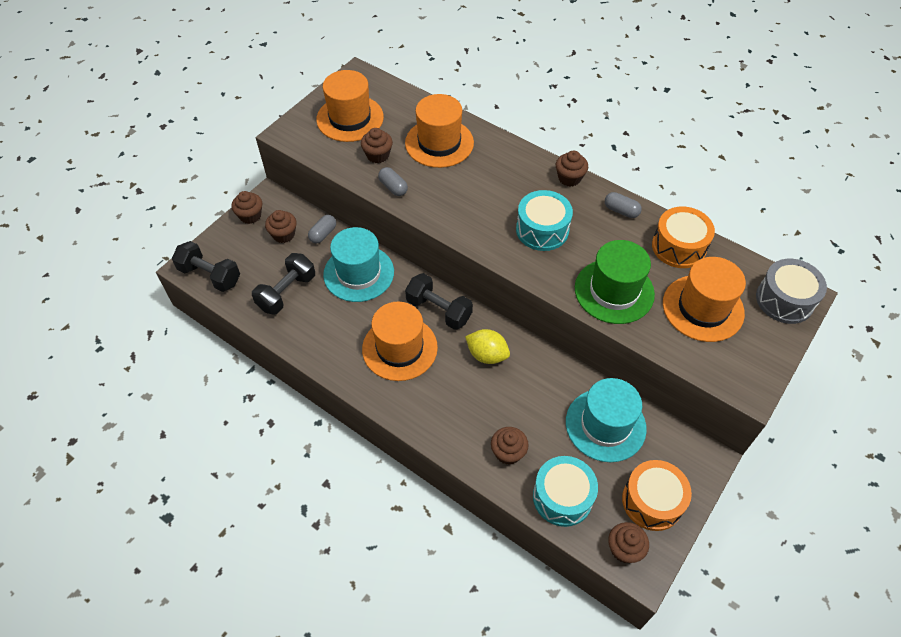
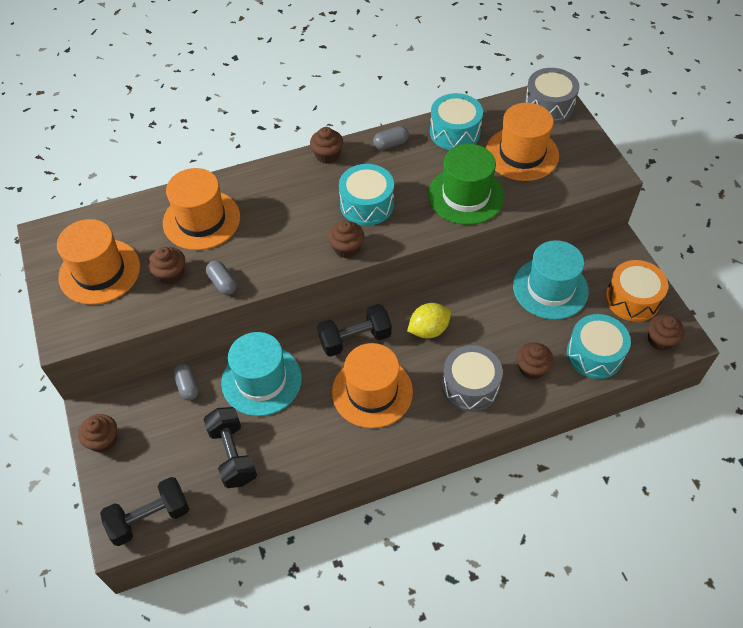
camera: 55 degrees left, 0 degrees up
(283, 234) = (157, 421): brown cupcake -> brown cupcake (346, 248)
(393, 187) = (222, 283): grey capsule -> grey capsule turned 60 degrees clockwise
(455, 414) = (470, 386): none -> grey drum
(678, 247) = (454, 132): orange drum -> turquoise drum

